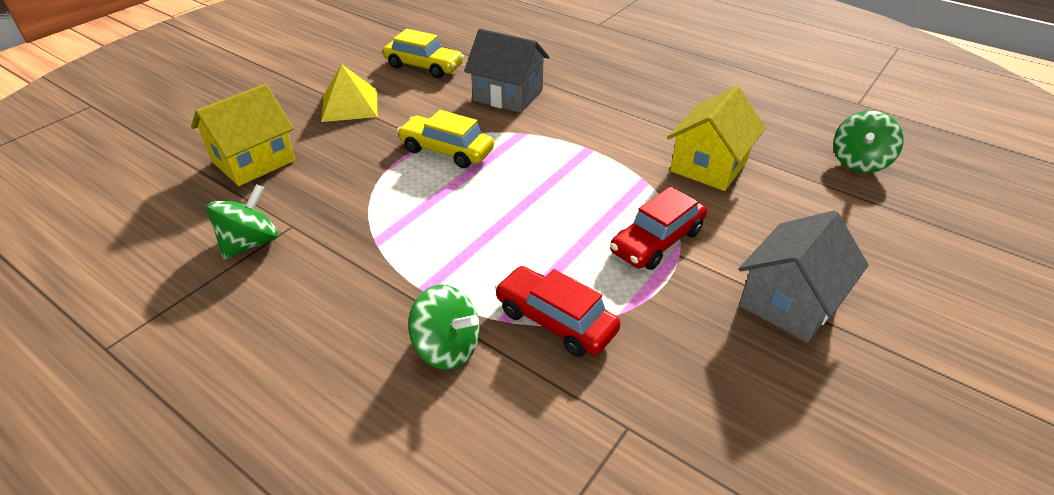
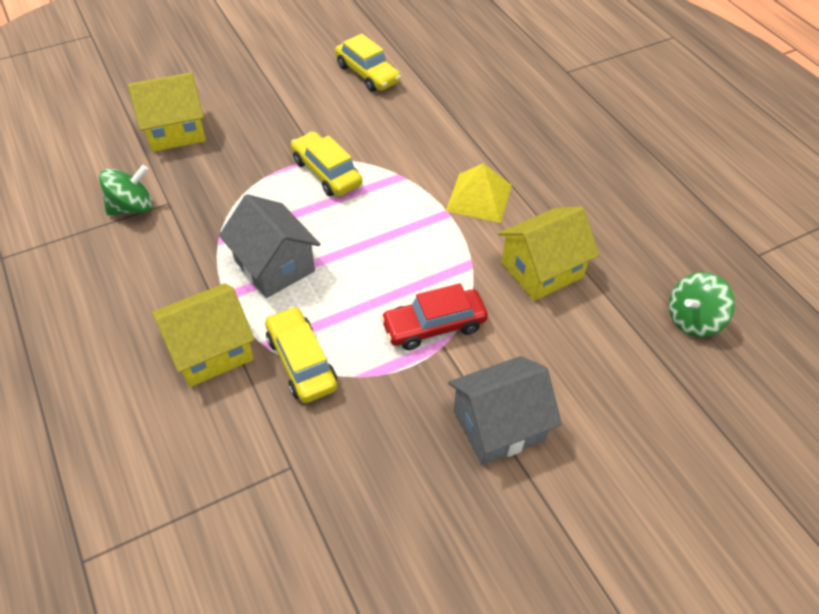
camera: 25 degrees right, 10 degrees up
(350, 105) = (280, 98): yellow pyramid -> yellow pyramid (479, 197)
(447, 348) = (211, 350): green spinning top -> yellow house
(508, 95) = (419, 130): grey house -> grey house (274, 266)
(555, 321) = (301, 362): red car -> yellow car

